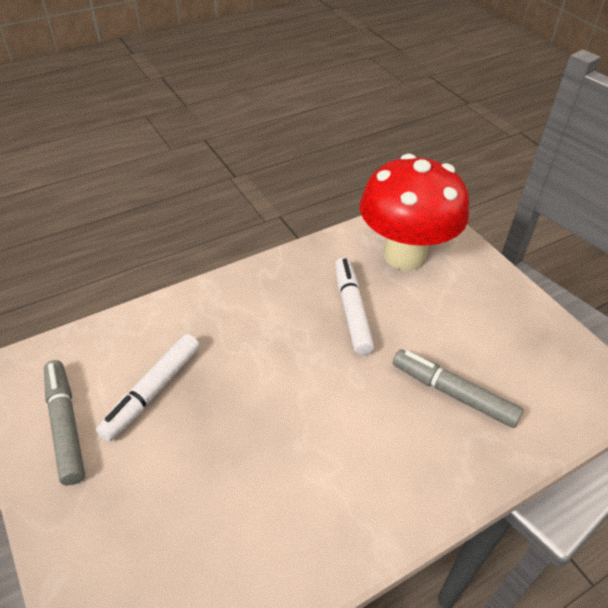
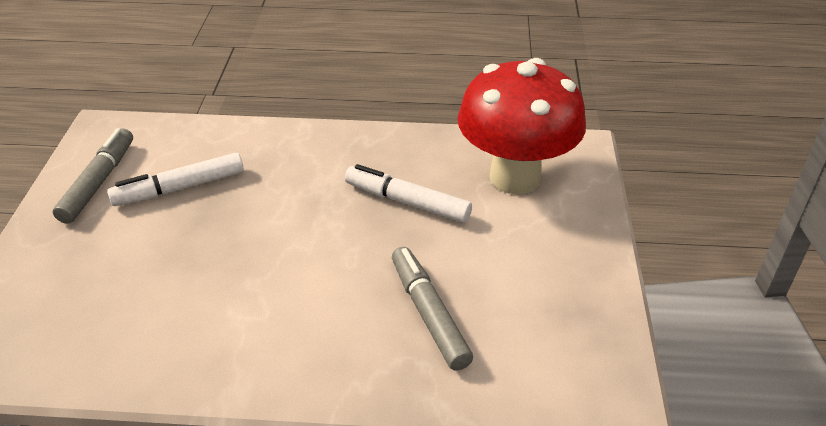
camera: 35 degrees right, 5 degrees down
(352, 311) = (408, 202): white marker -> white marker turned 90 degrees counterclockwise

